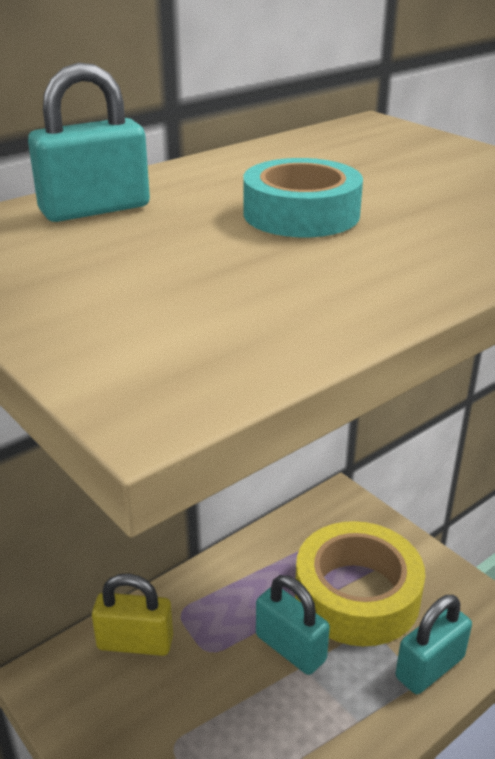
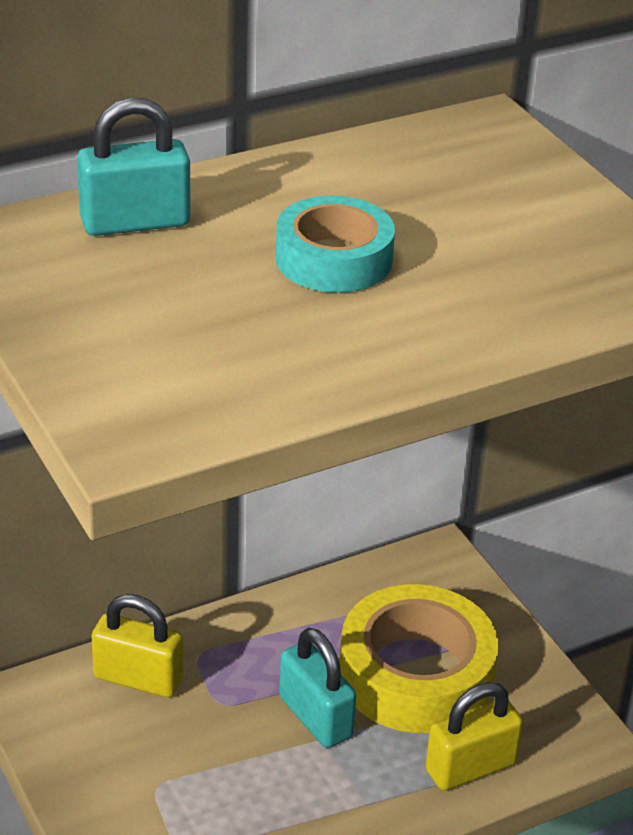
camera: 10 degrees right, 5 degrees up
(429, 667) = (470, 767): turquoise padlock -> yellow padlock

